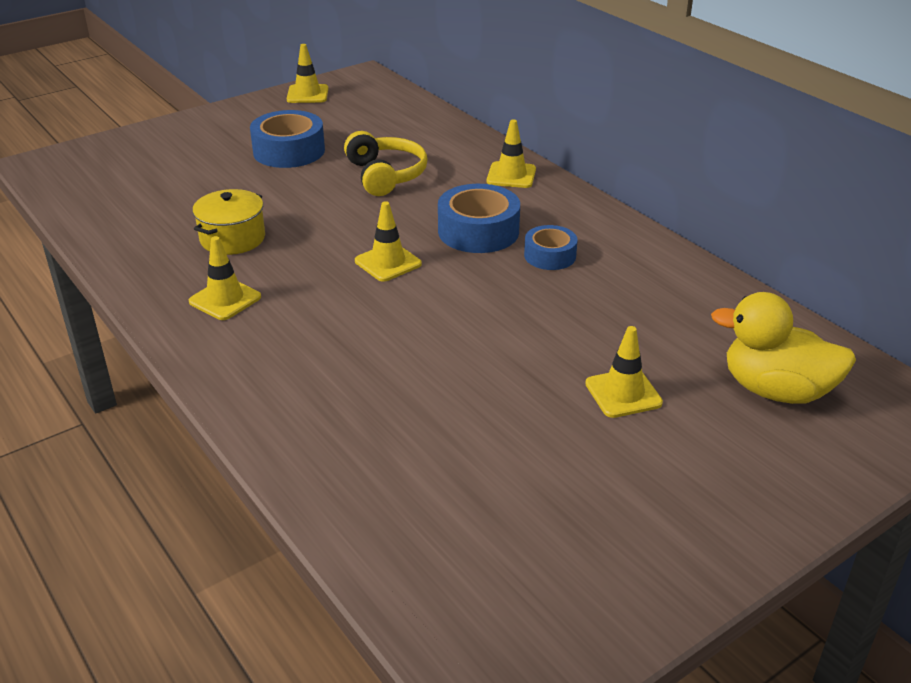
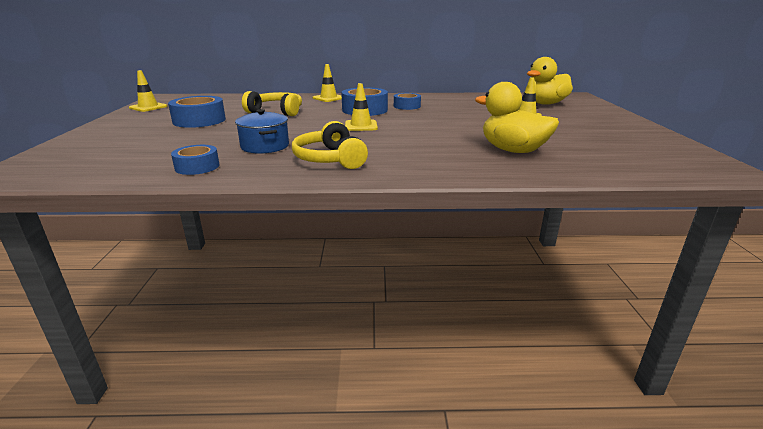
camera: 55 degrees left, 10 degrees down
(134, 235) = (197, 167): none -> blue tape
(225, 299) = (330, 159): yellow traffic cone -> yellow headphones
(232, 238) = (265, 146): yellow pot -> blue pot
(396, 429) = (513, 150): none -> yellow duck

